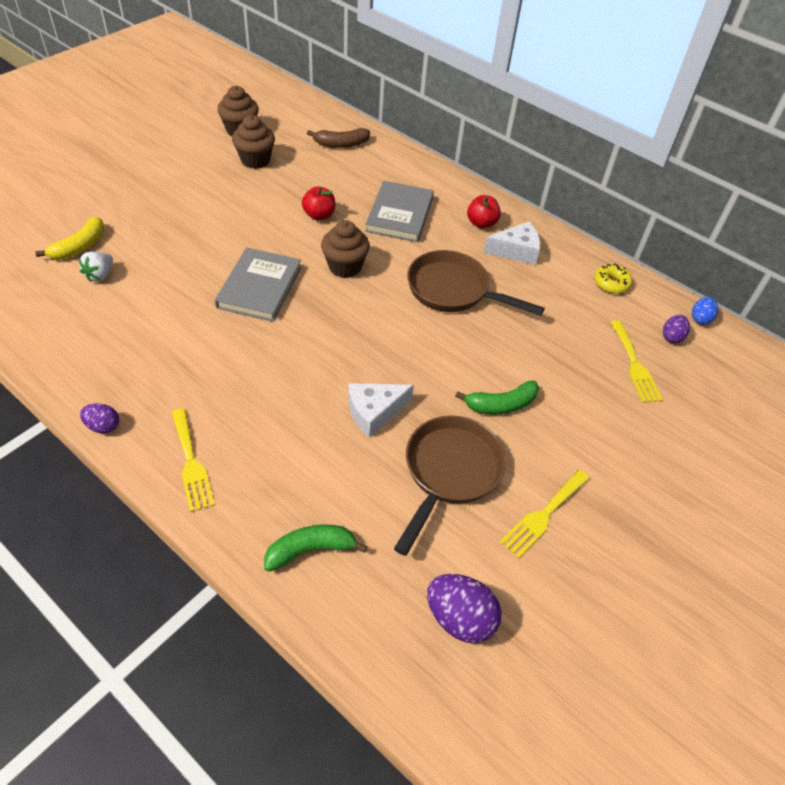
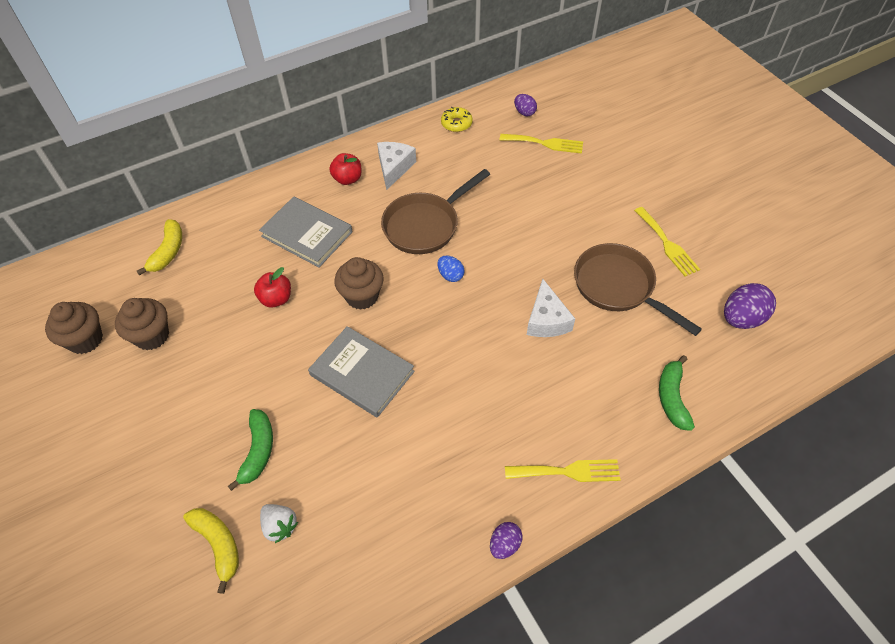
camera: 65 degrees left, 5 degrees up
(341, 144) = (168, 251): brown banana -> yellow banana
(501, 405) = (561, 234): green banana -> green banana (258, 451)
(700, 319) = (512, 90): blue egg -> blue egg (450, 275)

